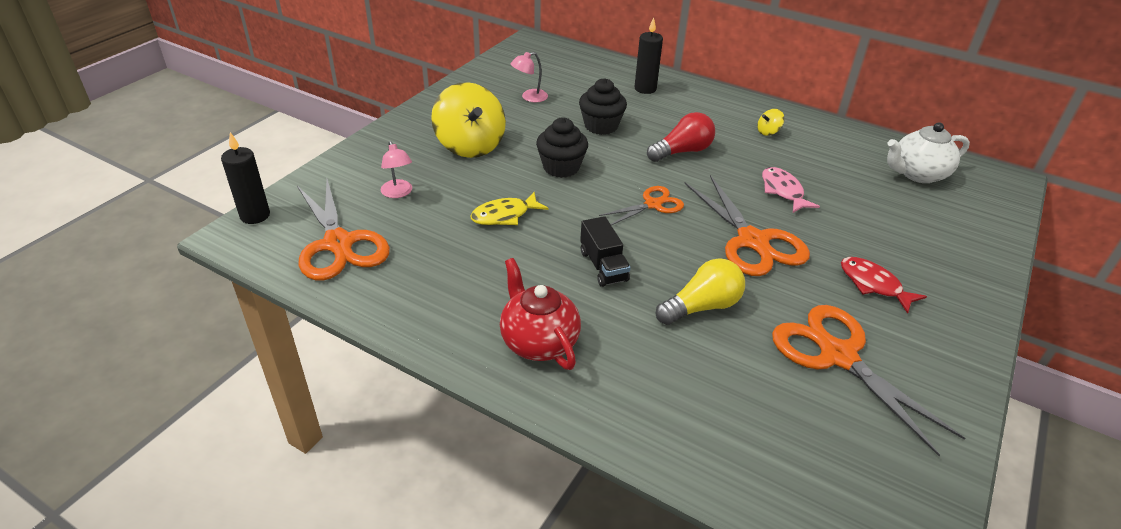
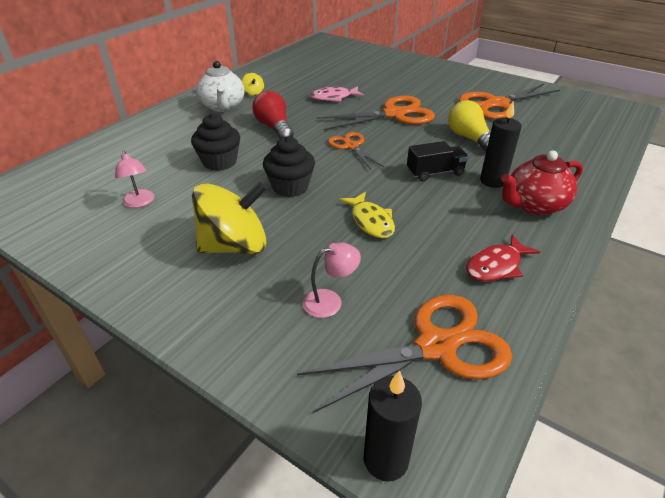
camera: 85 degrees left, 0 degrees up
(645, 89) = (157, 135): black candle -> black candle (492, 181)
(873, 285) = (431, 86): red fish -> red fish (496, 266)
(917, 174) = (316, 58): white teapot -> white teapot (223, 107)

